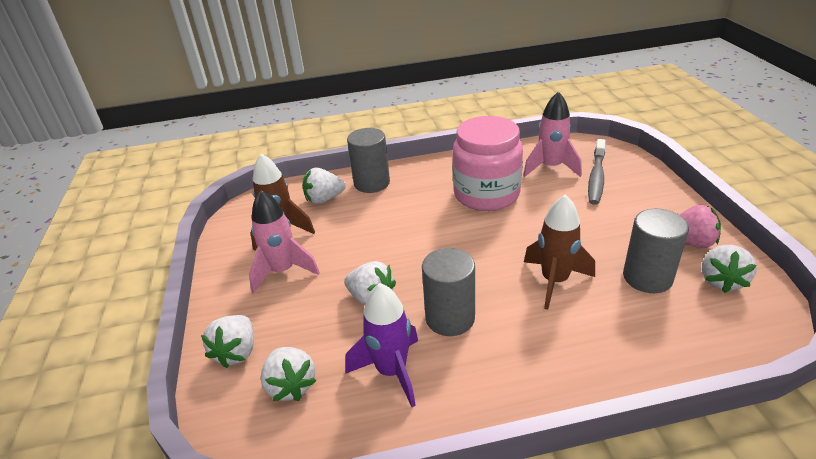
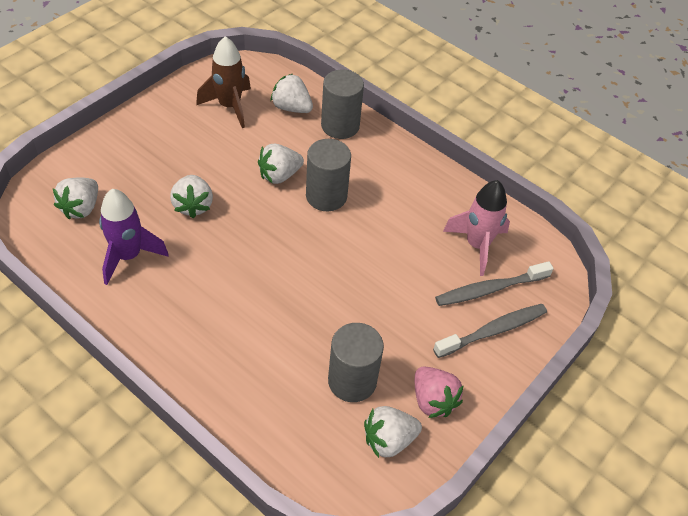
camera: 45 degrees right, 15 degrees up
(237, 352) = (90, 161): white strawberry -> white strawberry (279, 175)
(283, 271) = (185, 136): pink rocket -> none
(450, 318) = (205, 264): grey cylinder -> grey cylinder (326, 196)
(486, 194) = (389, 215): pink jar -> none
(555, 281) = (298, 315): brown rocket -> none
(637, 190) = (493, 331): none -> grey toothbrush

